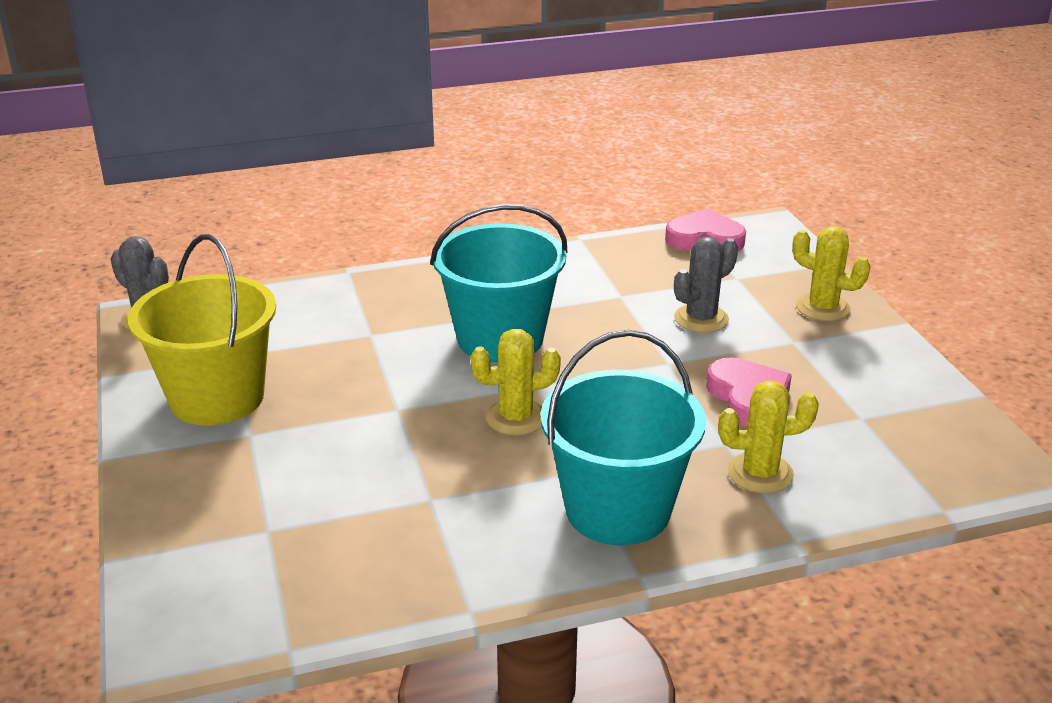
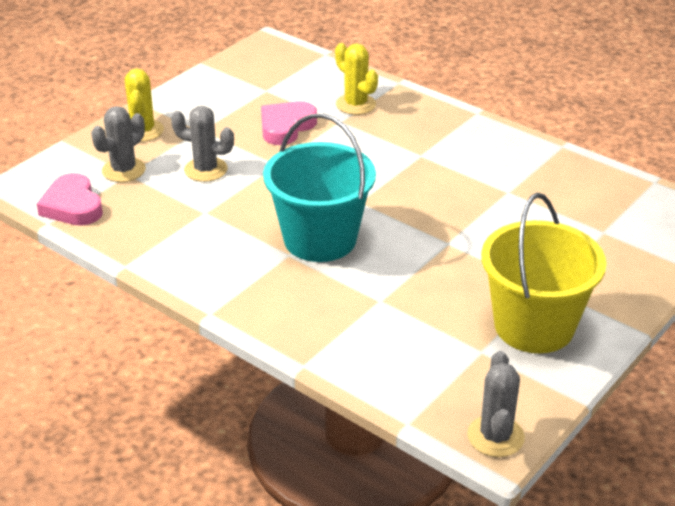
camera: 125 degrees left, 5 degrees up
(516, 417) = (401, 195): yellow cactus -> none
(618, 510) = (439, 133): turquoise bucket -> none
(746, 277) = (123, 170): none -> grey cactus

